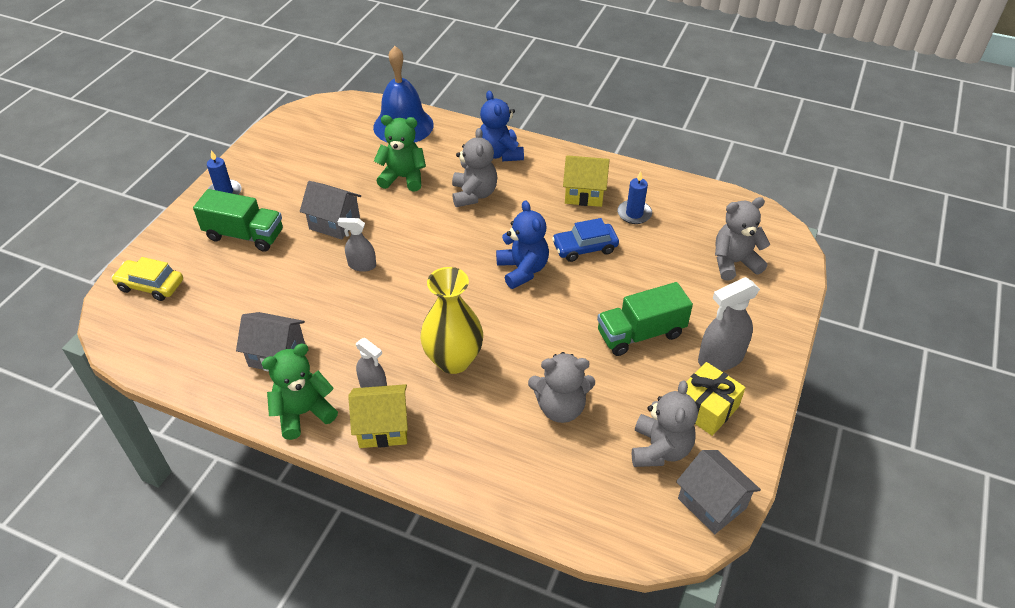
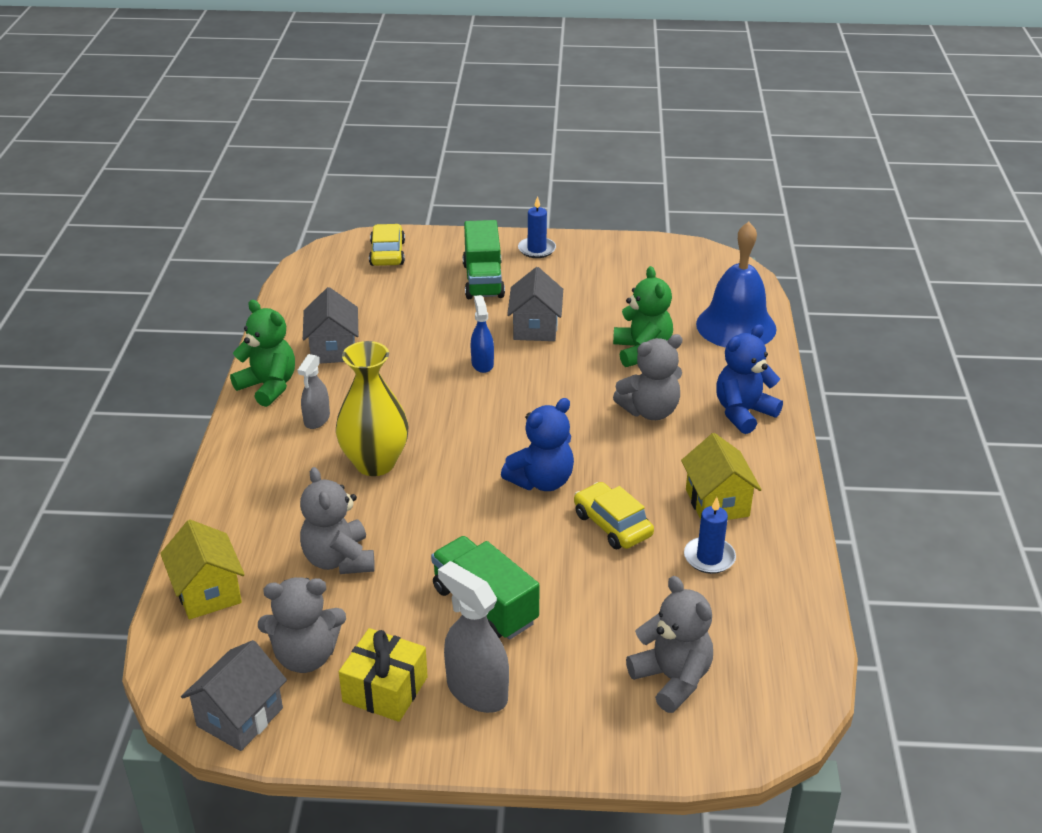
camera: 70 degrees right, 10 degrees down
(362, 265) = (482, 364): grey spray bottle -> blue spray bottle
(383, 428) = (267, 440): yellow house -> yellow house (208, 592)
(584, 248) = (612, 525): blue car -> yellow car

